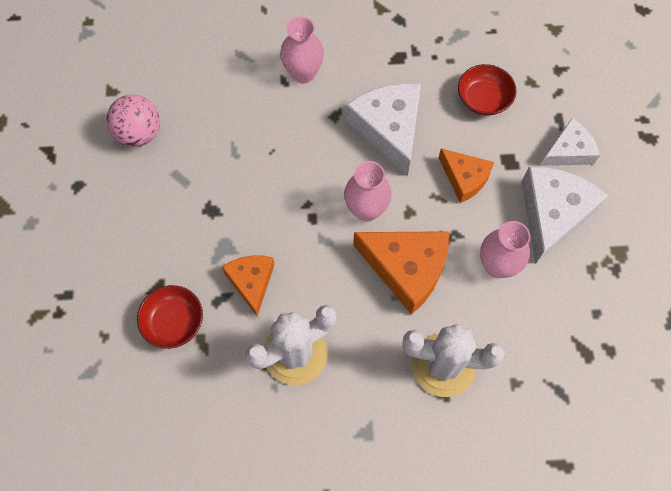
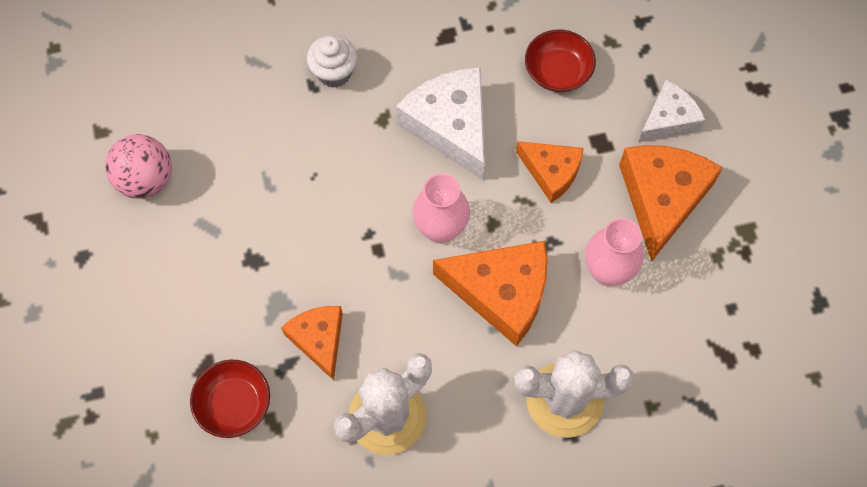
camera: 10 degrees left, 0 degrees up
(303, 73) = (334, 73): pink vase -> white cupcake
(552, 214) = (662, 198): white cheese -> orange cheese

